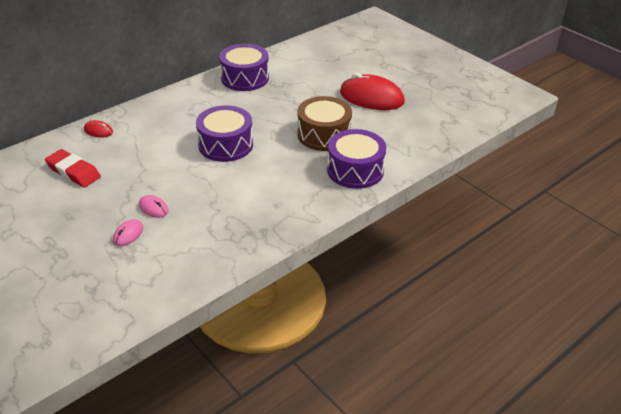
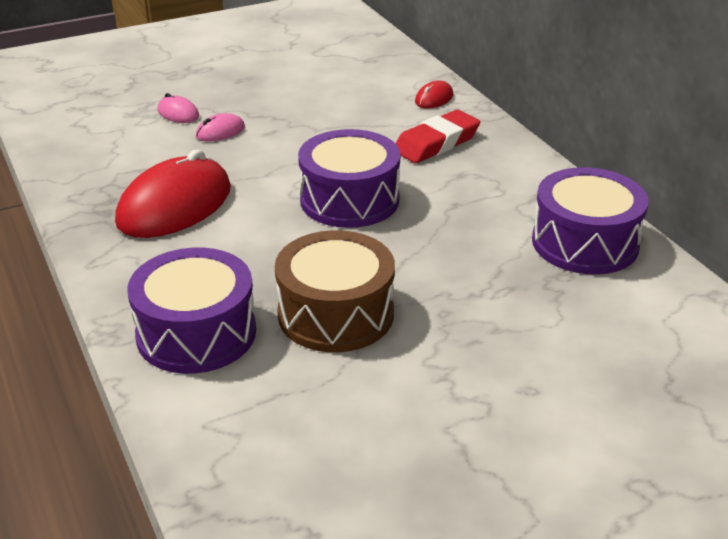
camera: 105 degrees right, 5 degrees down
(73, 172) = (337, 82): red eraser -> red eraser (436, 143)
(371, 97) = (467, 419): red mouse -> red mouse (175, 206)

